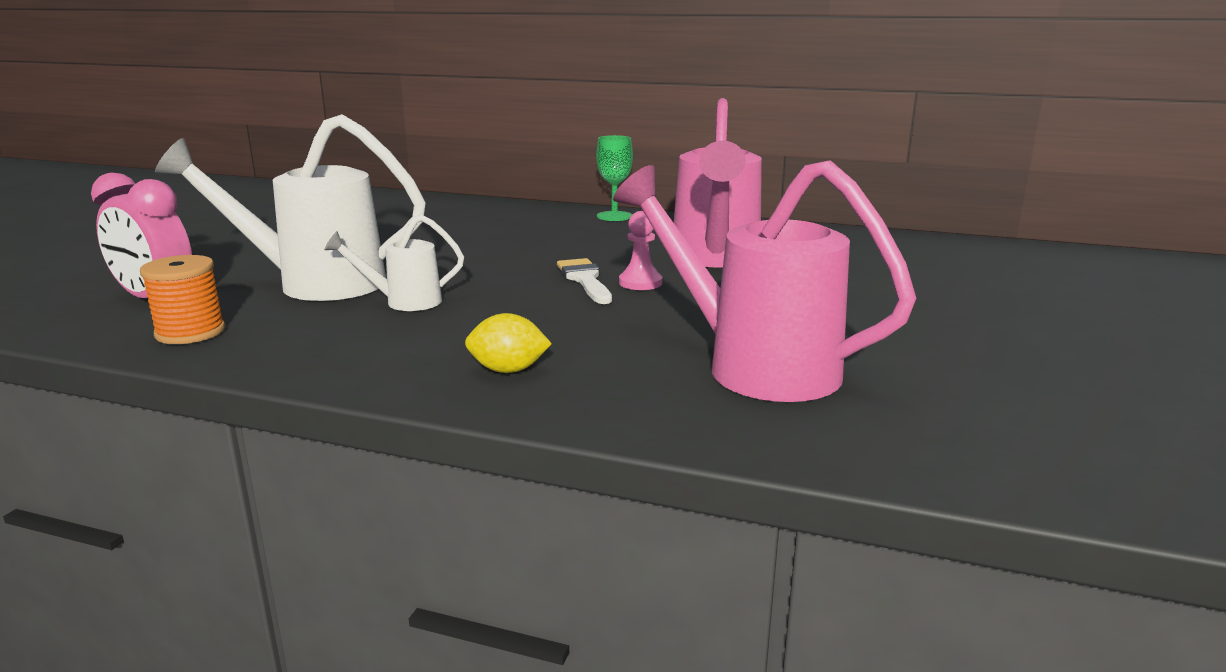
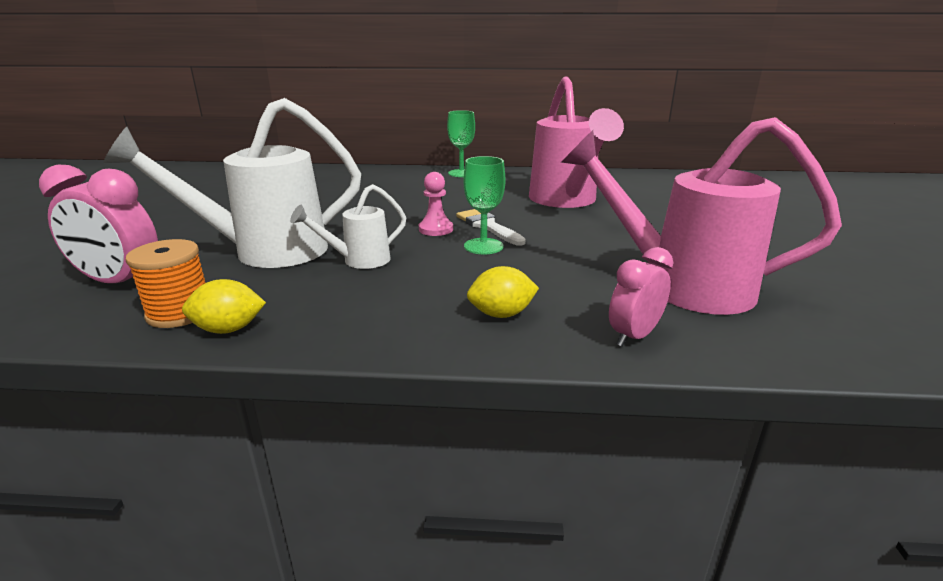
camera: 15 degrees left, 5 degrees up
(224, 352) = (229, 329): none -> yellow lemon
(557, 301) = (483, 246): none -> green goblet
(635, 408) = (634, 336): none -> pink clock
(640, 283) = (531, 225): pink pawn -> pink pawn (436, 229)

